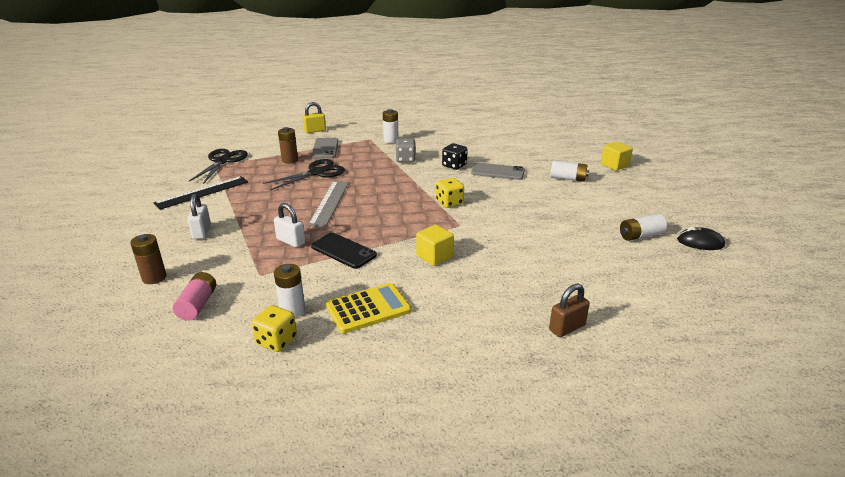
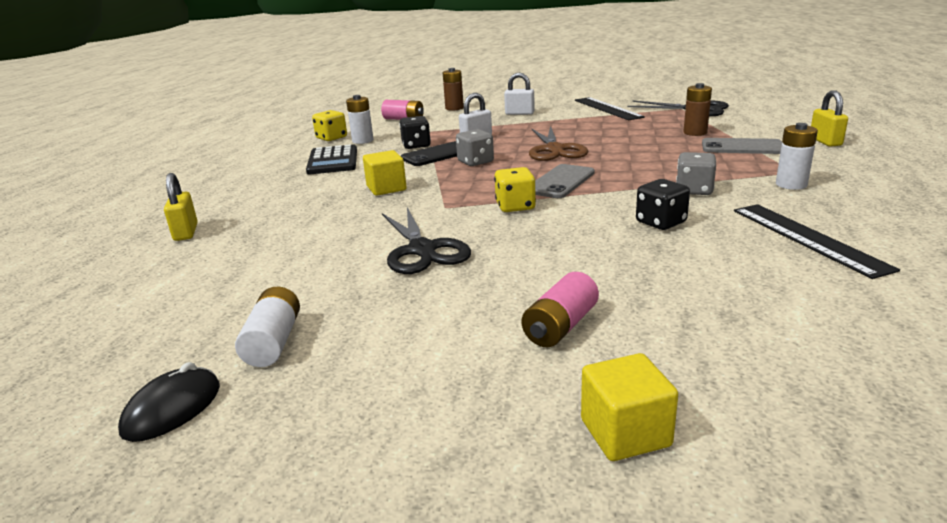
camera: 110 degrees right, 5 degrees down
(314, 269) = (416, 145): none -> black dice
(316, 173) = (649, 144): black scissors -> black scissors (422, 250)
(329, 202) = (555, 150): grey ruler -> brown scissors
(363, 230) = (475, 162): none -> grey dice
(368, 308) = (333, 161): yellow calculator -> black calculator
(457, 140) = (807, 238): none -> black ruler
(498, 172) = (621, 256): grey phone -> grey phone (561, 182)
(567, 328) = (186, 232): brown padlock -> yellow padlock
(568, 178) = (560, 326): white battery -> pink battery

